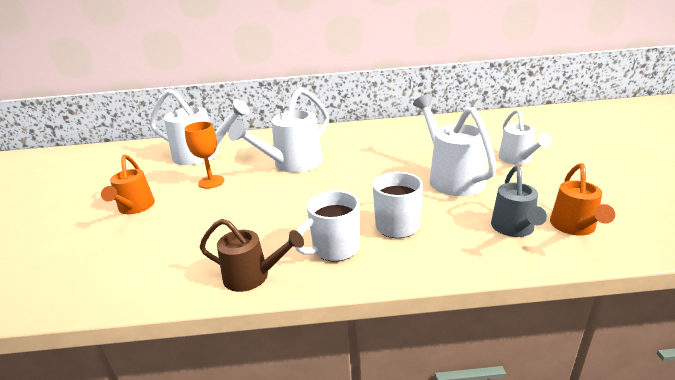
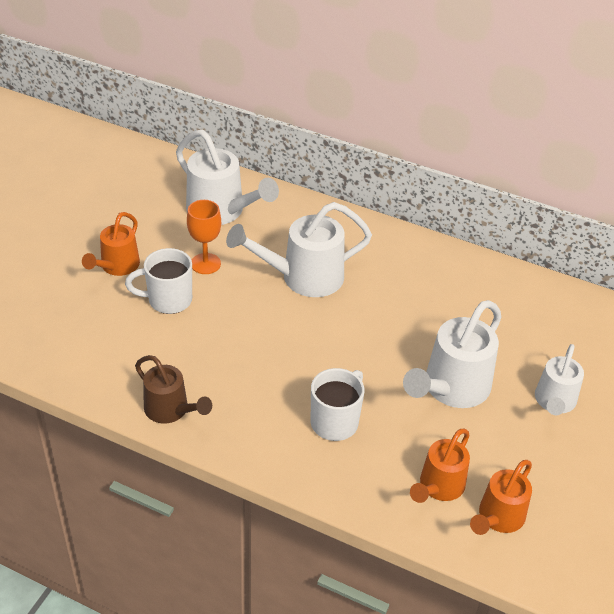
camera: 25 degrees right, 15 degrees up
(334, 249) = (257, 418): white mug -> white mug (168, 300)
(451, 177) = (451, 389): white watering can -> white watering can turned 150 degrees counterclockwise
(514, 229) = (438, 487): grey watering can -> orange watering can

